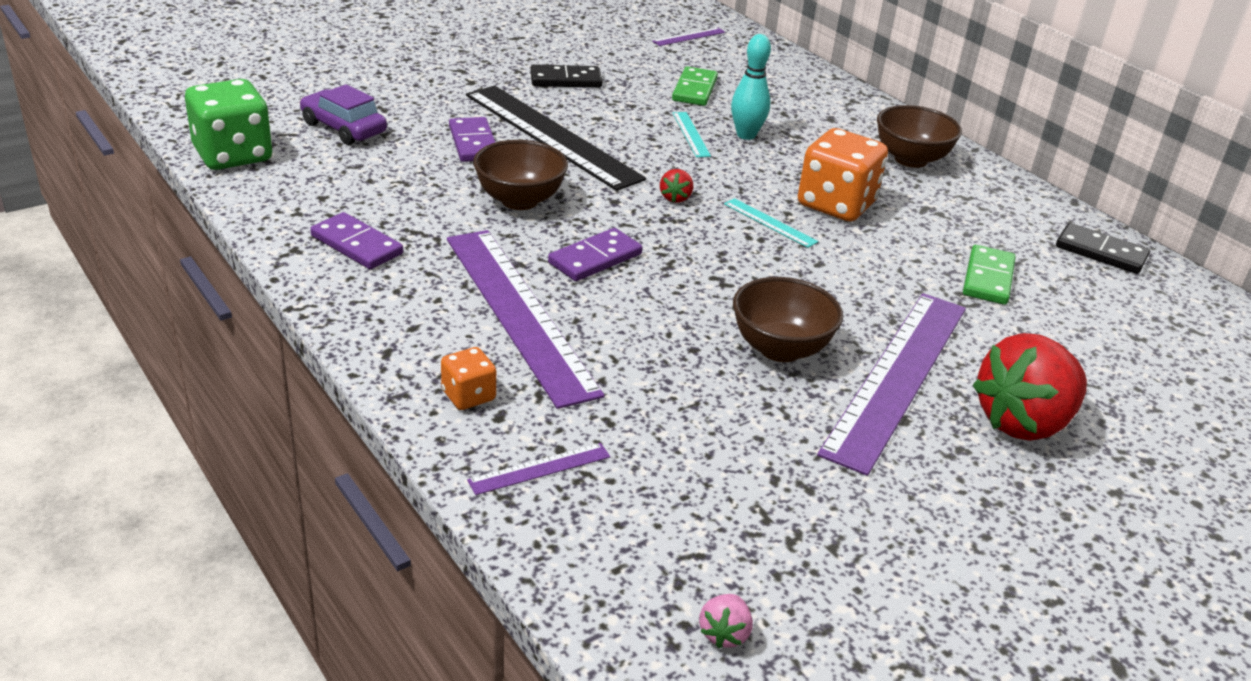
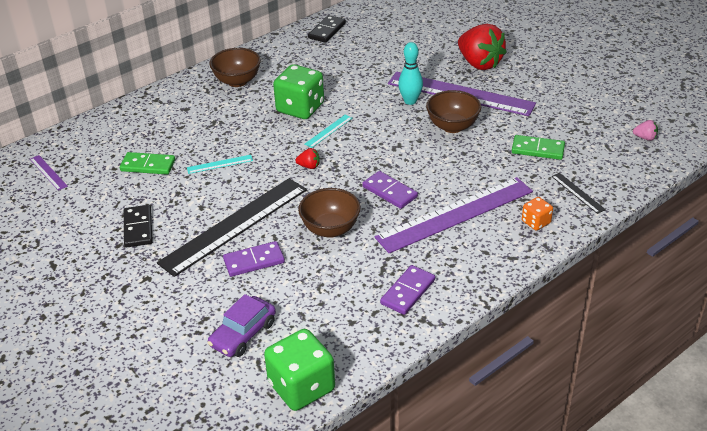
camera: 90 degrees left, 5 degrees up
(540, 468) = (577, 193): purple ruler -> black ruler
(746, 135) = (216, 141): turquoise bowling pin -> turquoise bowling pin (410, 101)
(836, 204) = (300, 108): orange dice -> green dice
(988, 278) = (364, 64): green domino -> green domino (538, 149)

